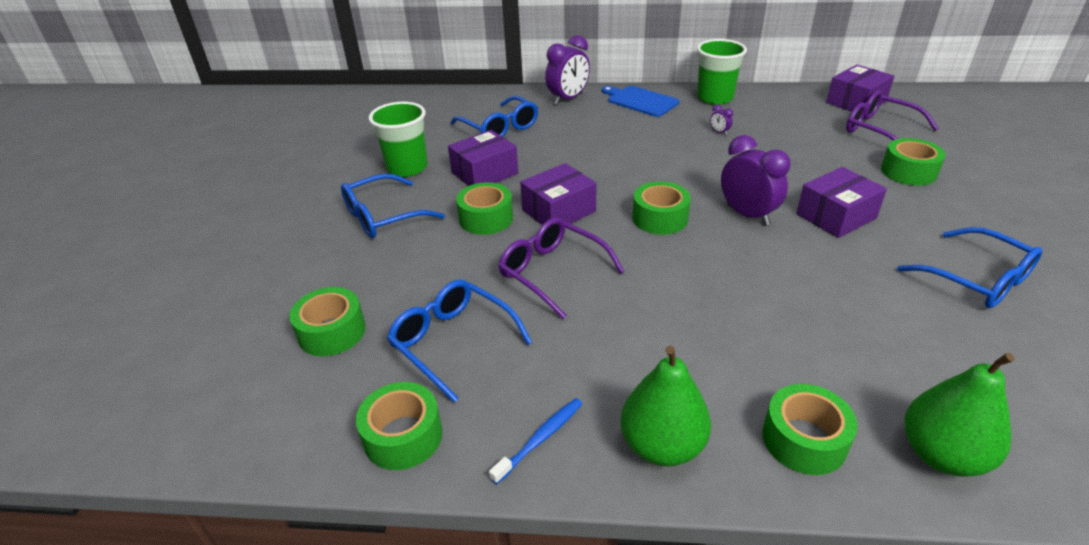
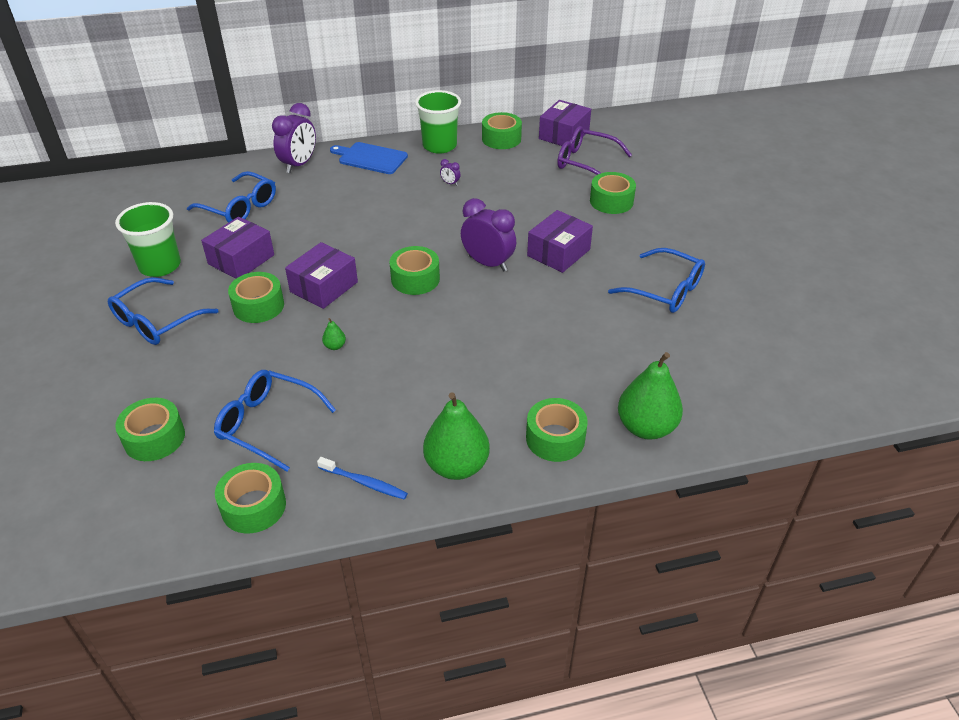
camera: 20 degrees left, 5 degrees up
(540, 439) = (364, 482): blue toothbrush -> blue toothbrush turned 90 degrees clockwise
(552, 272) = (335, 346): purple glasses -> green pear
(783, 98) = (501, 139): none -> green tape

